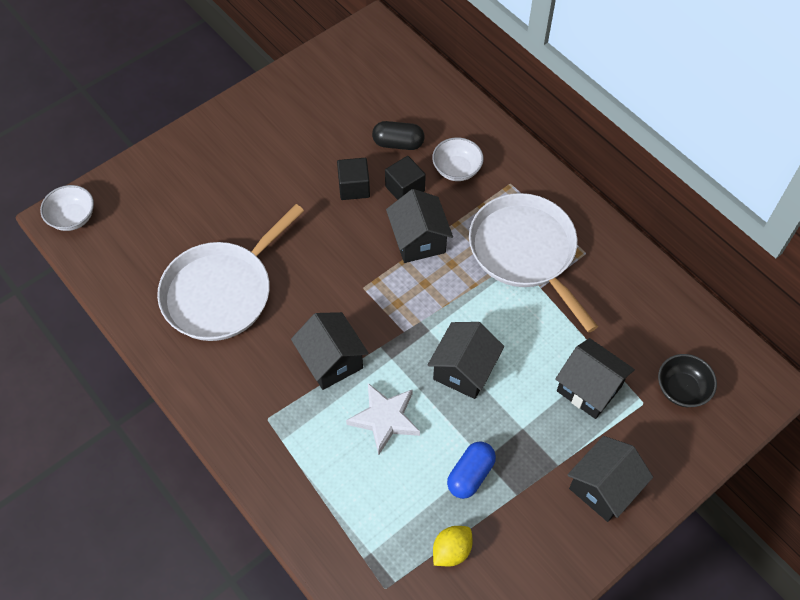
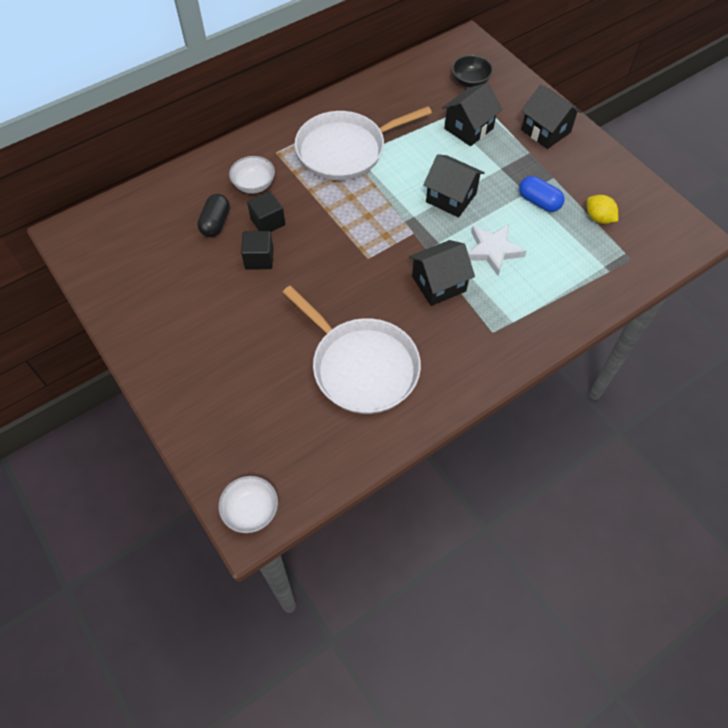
camera: 85 degrees left, 0 degrees up
(418, 240) = (324, 216): black house -> none

